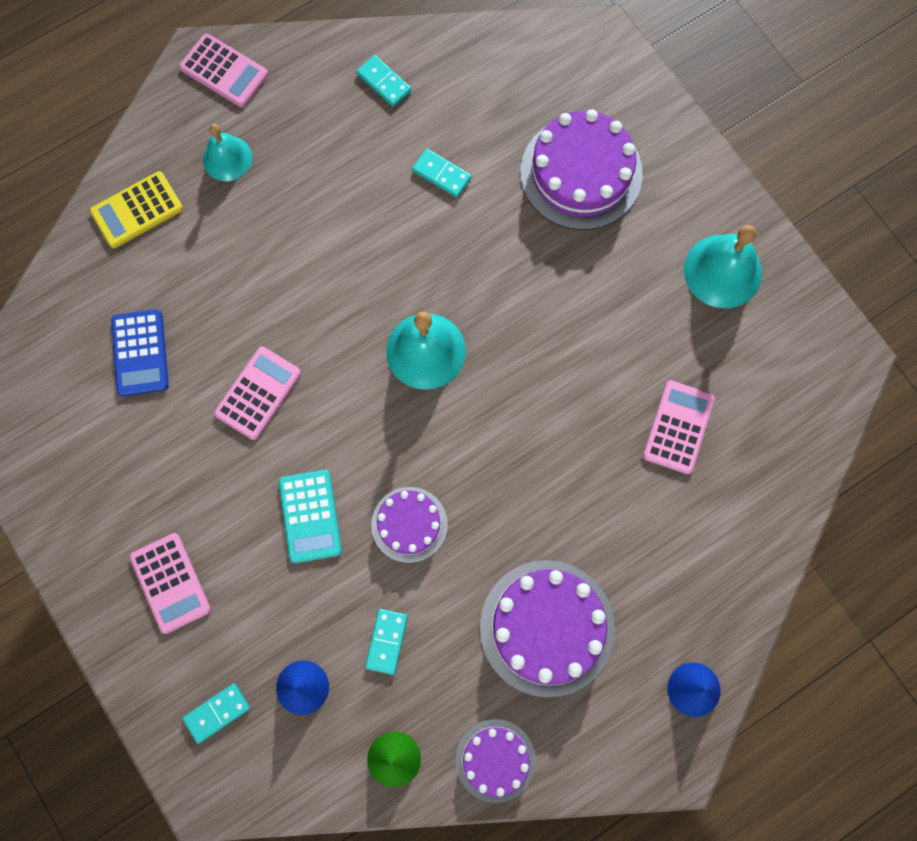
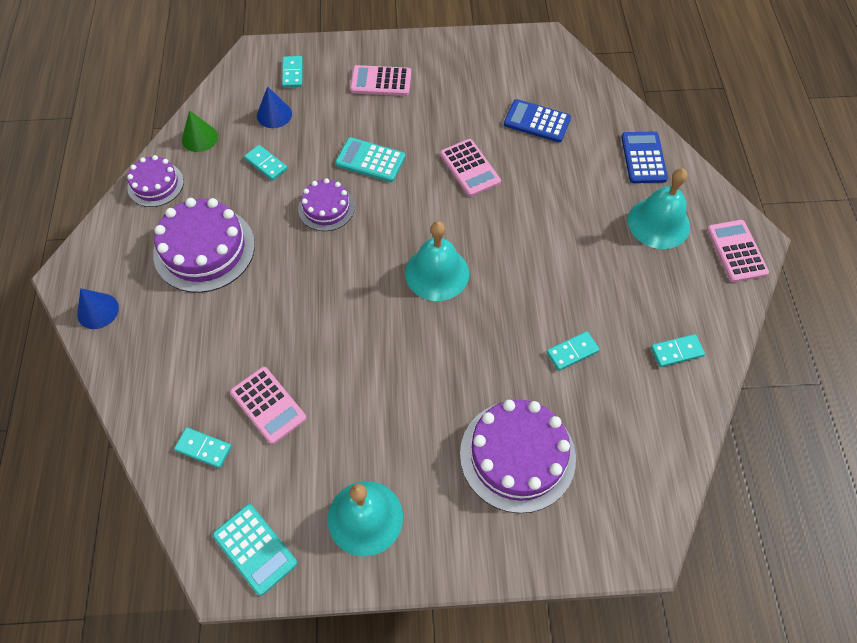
camera: 120 degrees right, 15 degrees down
(137, 210) = (643, 158): yellow calculator -> blue calculator
(224, 71) = (736, 251): pink calculator -> pink calculator turned 105 degrees clockwise
(227, 158) = (658, 223): turquoise bell -> turquoise bell, size x1.55
(759, 459) = (203, 448): none -> turquoise domino
(811, 348) = (255, 549): none -> turquoise calculator

